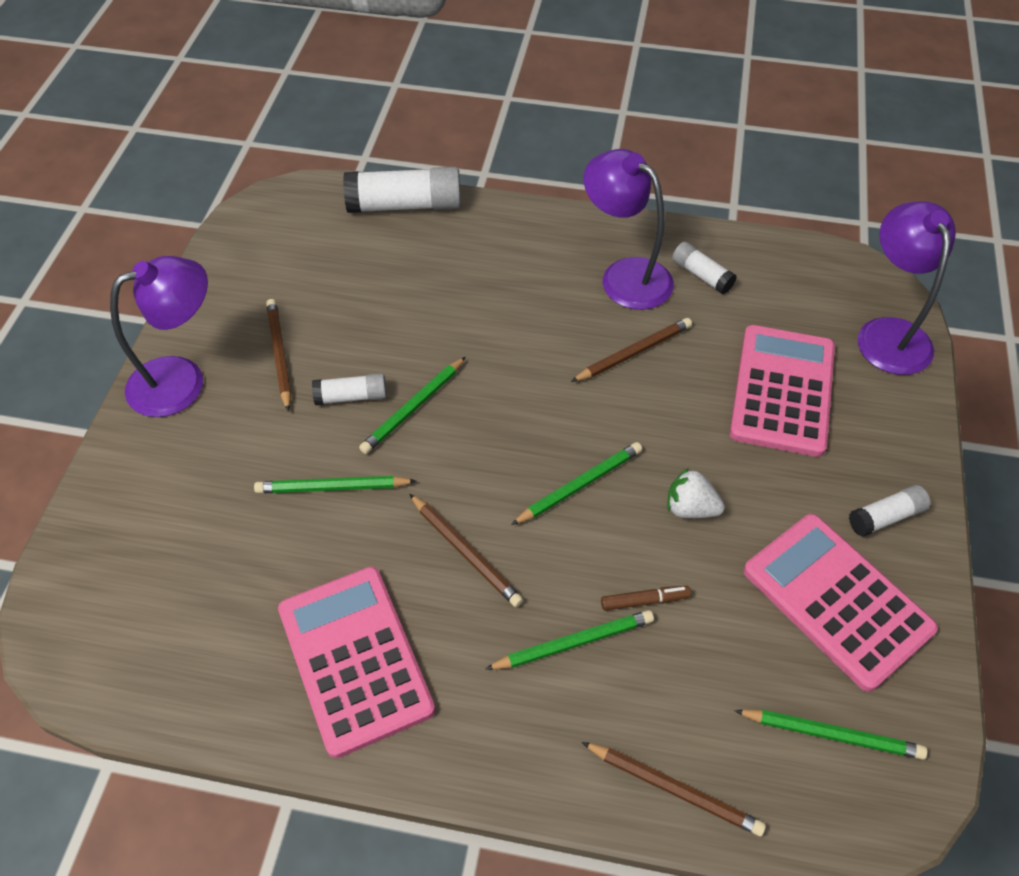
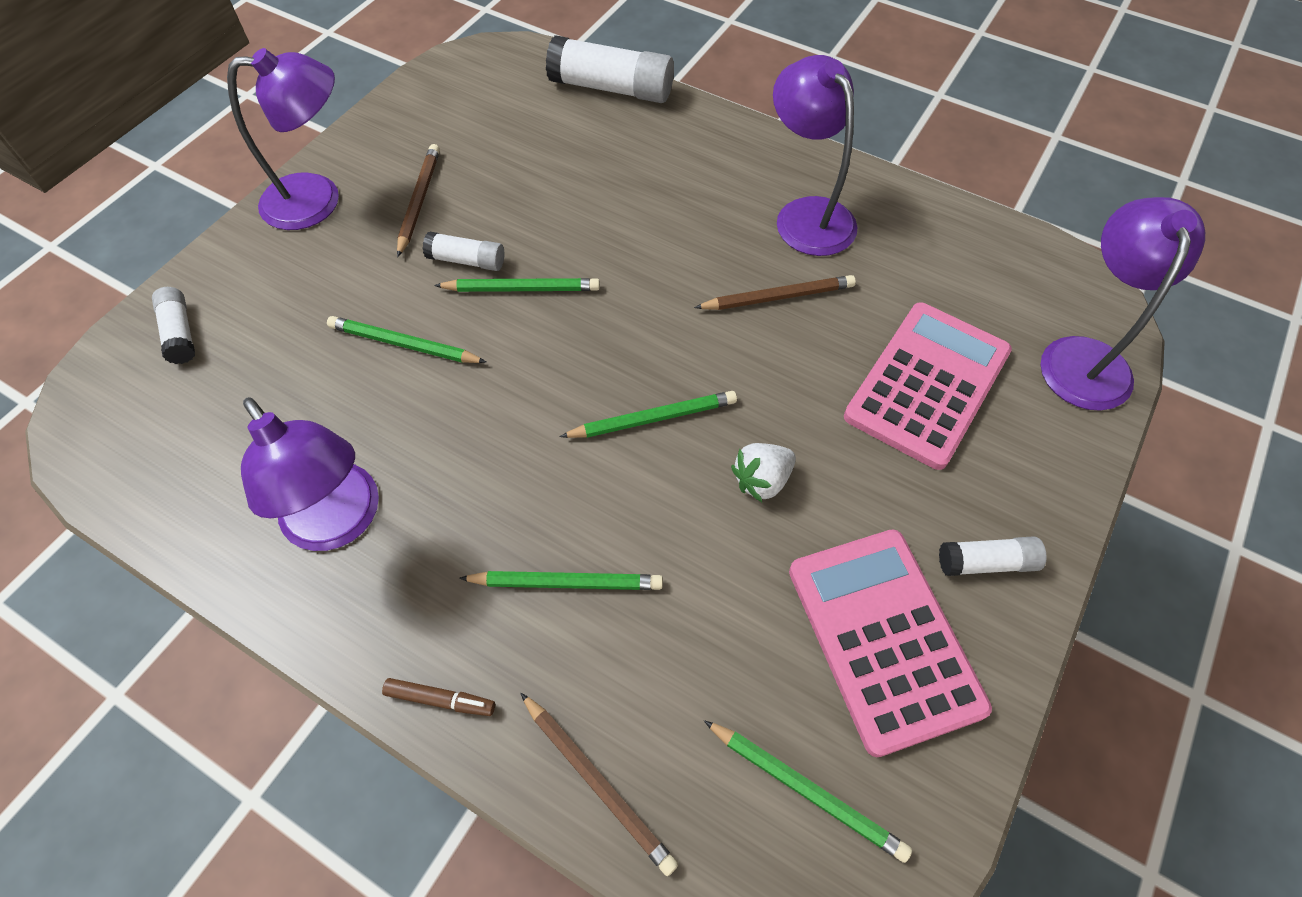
camera: 20 degrees right, 5 degrees up
(355, 659) = (340, 522): pink calculator -> purple lamp
(413, 408) = (522, 289): green pencil -> green pencil turned 150 degrees counterclockwise
(465, 552) = (501, 450): brown pencil -> none
(644, 601) = (664, 564): brown marker -> brown marker (440, 699)
(690, 508) = (762, 480): white strawberry -> white strawberry turned 75 degrees counterclockwise
(701, 275) = (892, 236): white glue stick -> white glue stick (180, 333)

